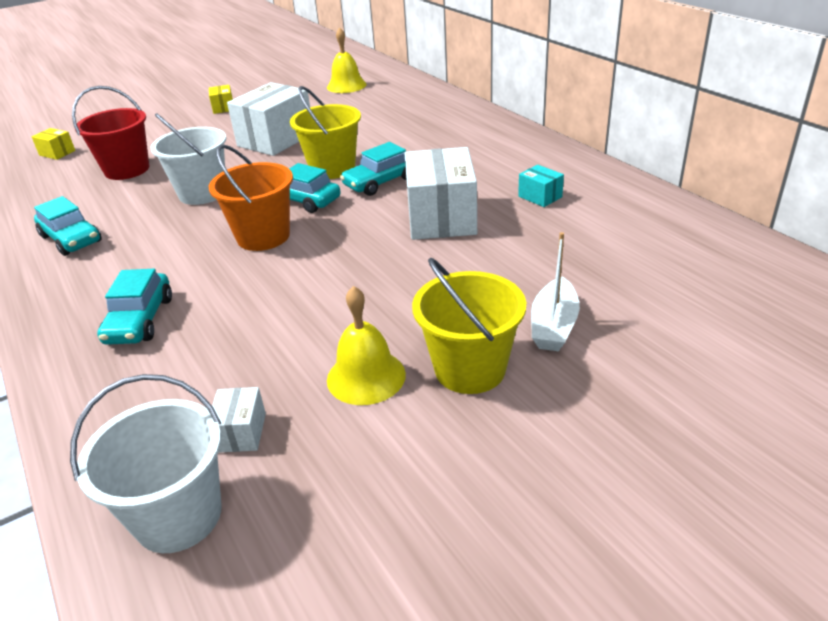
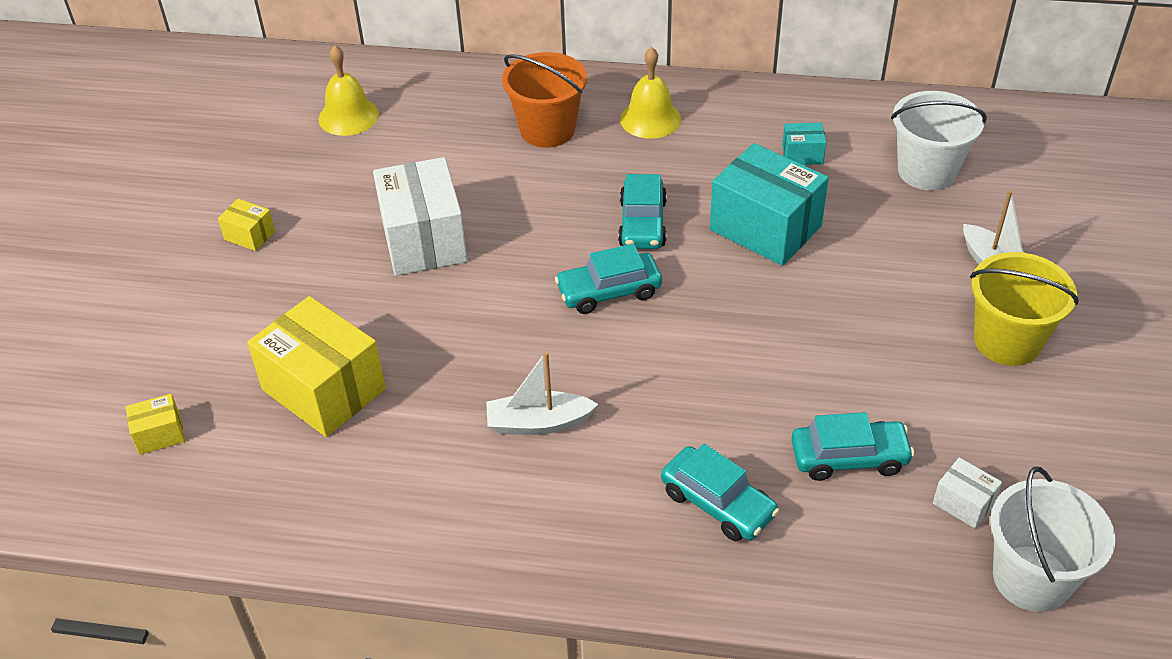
camera: 50 degrees left, 10 degrees up
(71, 239) = (463, 499): turquoise car -> turquoise car (849, 458)
(127, 170) = (324, 389): red bucket -> yellow box
(158, 231) = (538, 423): none -> white boat
(202, 193) = (487, 354): white bucket -> white bucket (926, 171)
(263, 236) = (653, 353): orange bucket -> orange bucket (547, 130)
(332, 168) = (564, 237): yellow bucket -> none
(366, 377) = (961, 400): yellow bell -> yellow bell (650, 119)
(441, 218) = (765, 228): white box -> turquoise box

